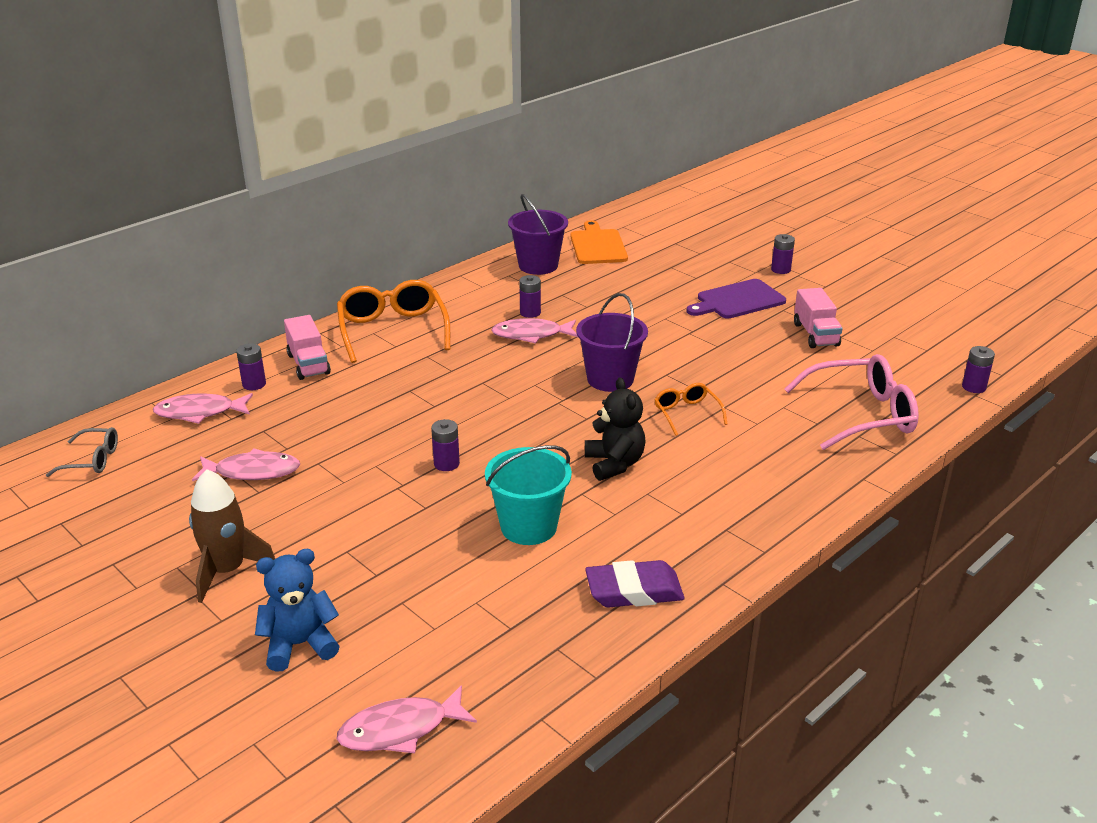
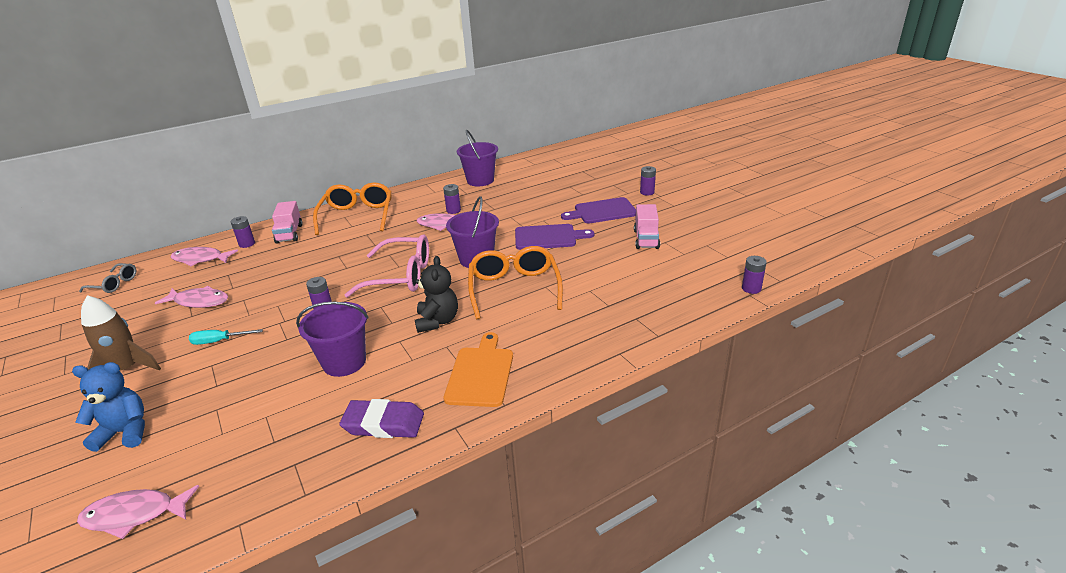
camera: 15 degrees right, 0 degrees up
(331, 520) = (219, 341): none -> turquoise screwdriver
(528, 527) = (344, 362): turquoise bucket -> purple bucket
(598, 246) = (528, 170): orange cutting board -> orange cutting board (481, 373)
(687, 341) = (548, 237): none -> purple cutting board
(687, 414) = (514, 289): orange glasses -> orange glasses, size x1.90
(860, 415) = (646, 302): pink glasses -> pink glasses (400, 276)

